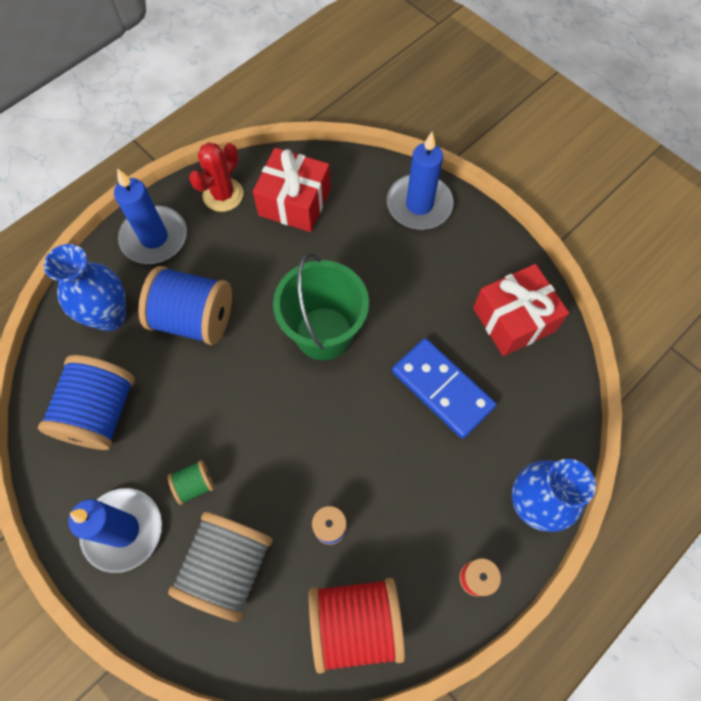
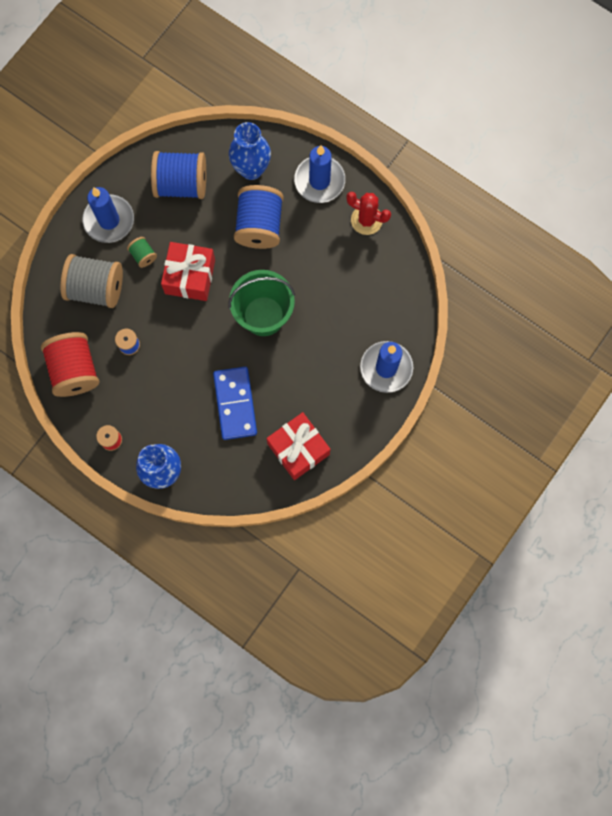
camera: 80 degrees right, 10 degrees up
(294, 202) = (370, 274): red gift -> red gift (190, 276)
(442, 389) = (235, 404): blue domino -> blue domino turned 45 degrees counterclockwise

